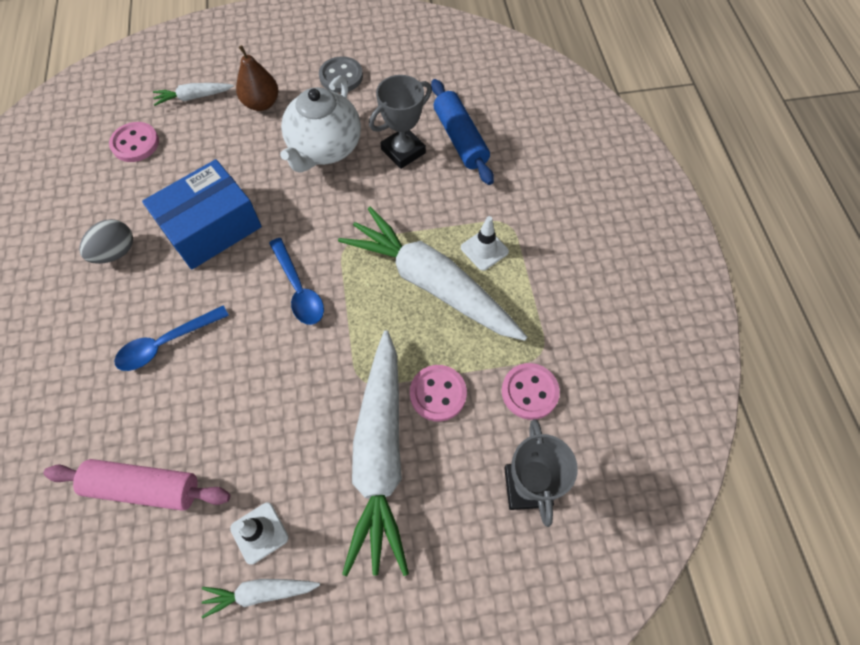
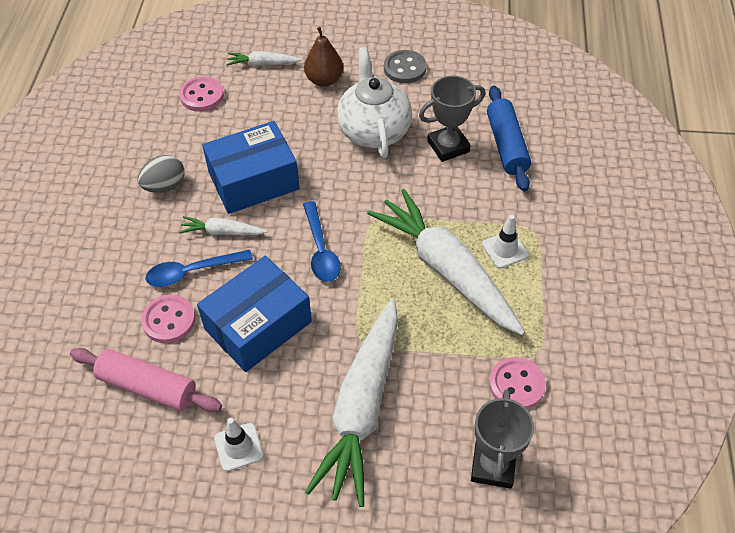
camera: 15 degrees right, 10 degrees down
(251, 388) = (258, 325): none -> blue box
(260, 592) = (228, 496): white carrot -> white carrot (222, 232)
(324, 148) = (374, 130): white teapot -> white teapot turned 135 degrees clockwise
(438, 394) = (428, 367): pink button -> pink button (169, 320)

